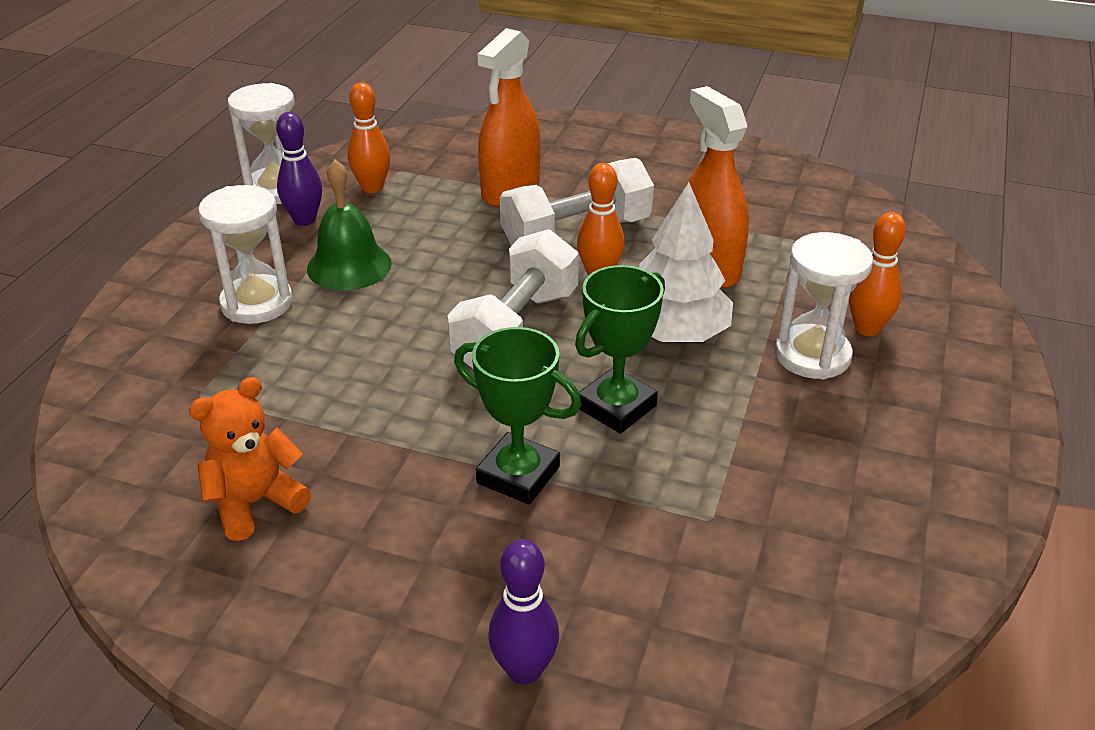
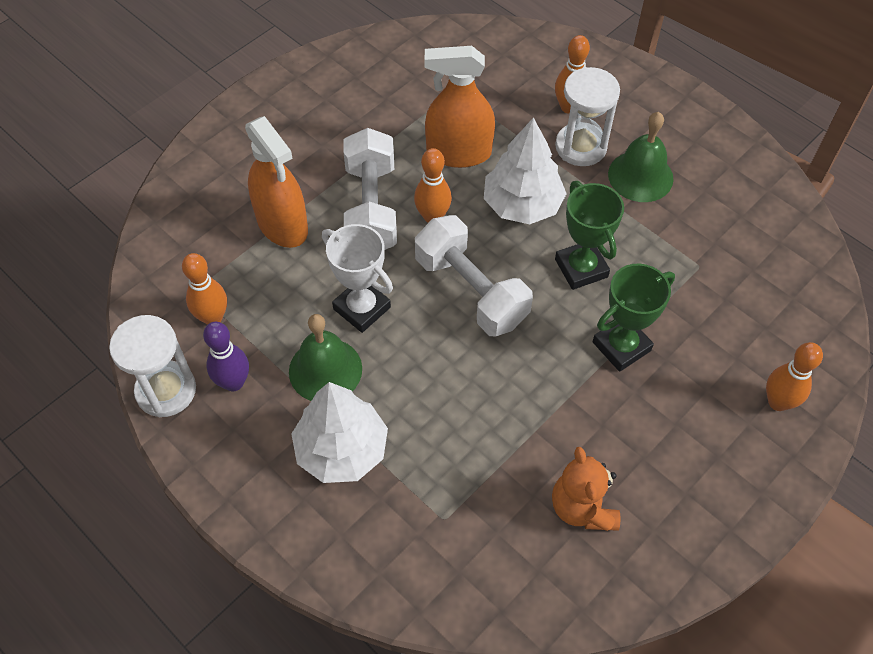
camera: 65 degrees left, 20 degrees up
(257, 303) = (341, 450): white hourglass -> white tree
(440, 265) = (362, 308): none -> white trophy
(524, 670) = (778, 402): purple bowling pin -> orange bowling pin
(816, 421) = (640, 176): none -> green bell

